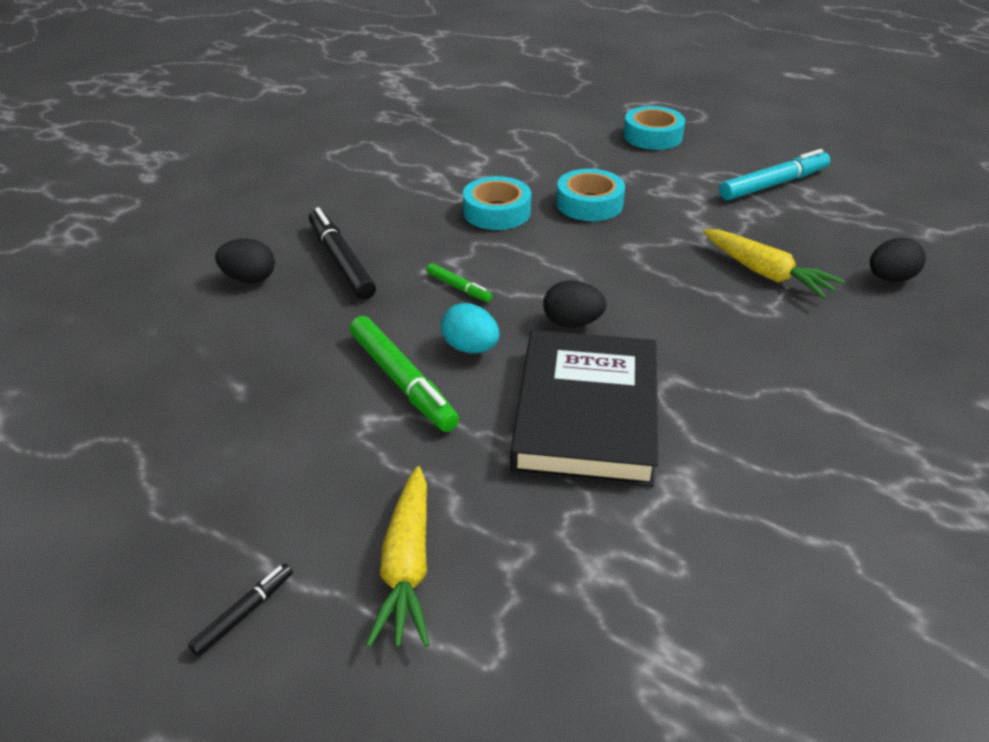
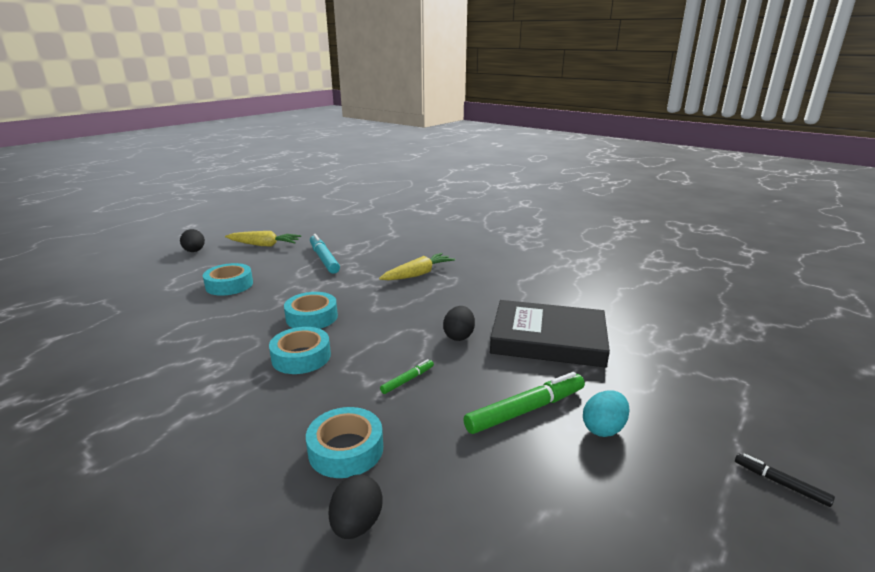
camera: 85 degrees left, 15 degrees down
(341, 261) = (346, 449): black marker -> turquoise tape
(407, 566) = (699, 409): yellow carrot -> yellow carrot (264, 245)
(470, 348) = (485, 377): turquoise egg -> turquoise egg (603, 428)
(890, 278) = (430, 248): black egg -> black egg (194, 251)

